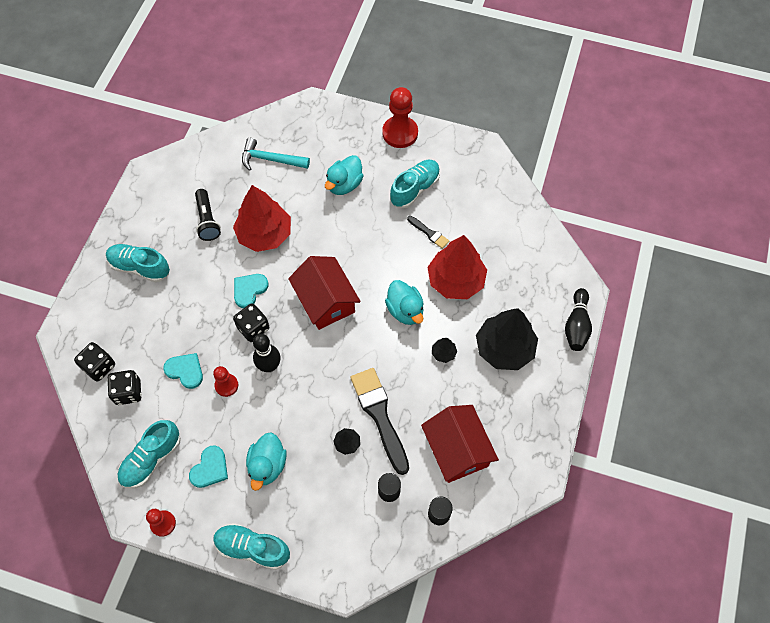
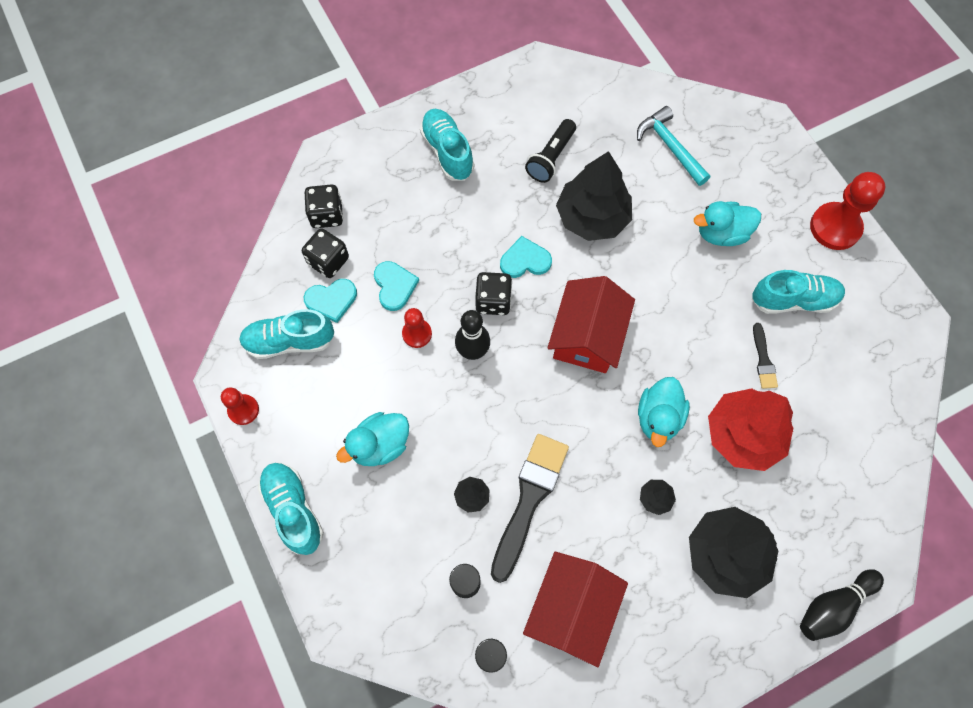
camera: 45 degrees right, 5 degrees up
(210, 468) = (329, 398): turquoise heart -> turquoise heart (331, 300)
(264, 234) = (592, 217): red tree -> black tree

